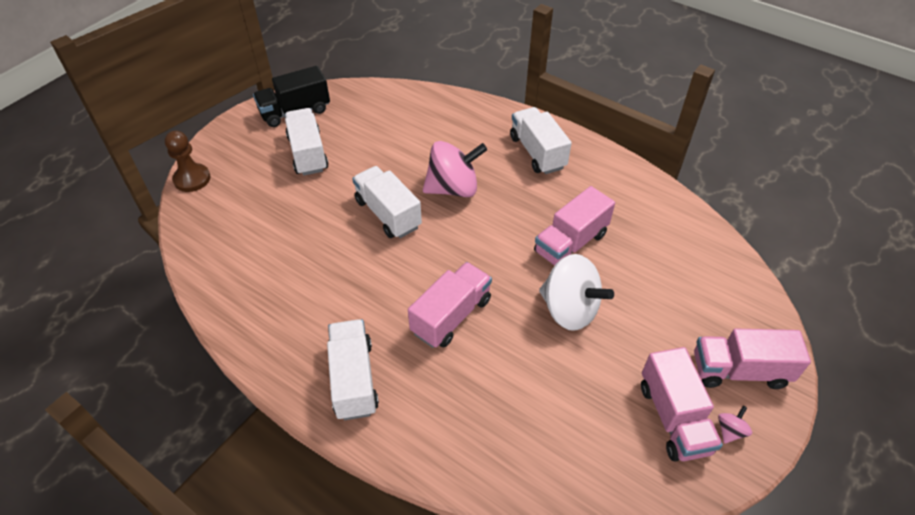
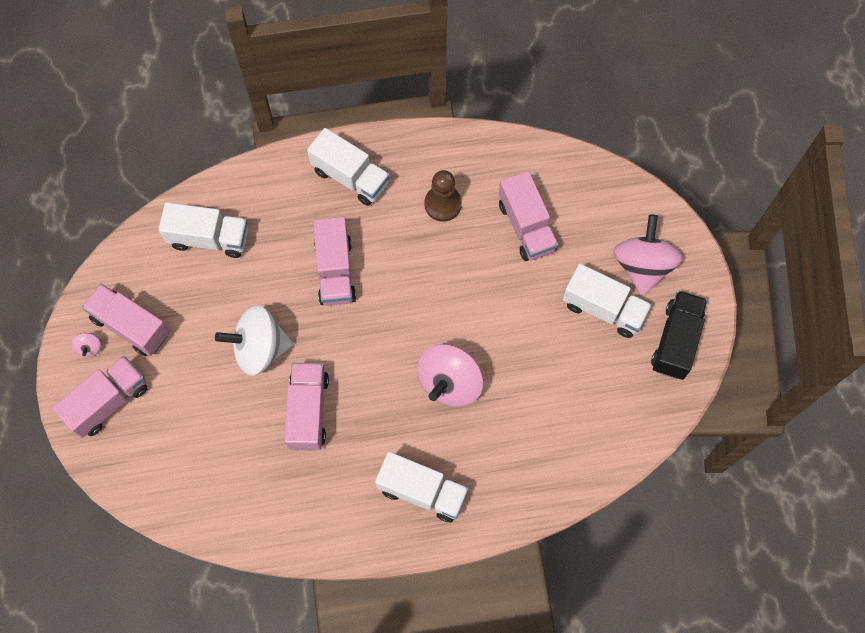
camera: 135 degrees right, 20 degrees up
(192, 179) = (652, 205): brown pawn -> brown pawn (443, 204)
(252, 155) = (642, 266): none -> pink spinning top
(282, 231) = (526, 226): none -> pink truck
(388, 214) = (471, 311): white truck -> white truck (209, 238)

